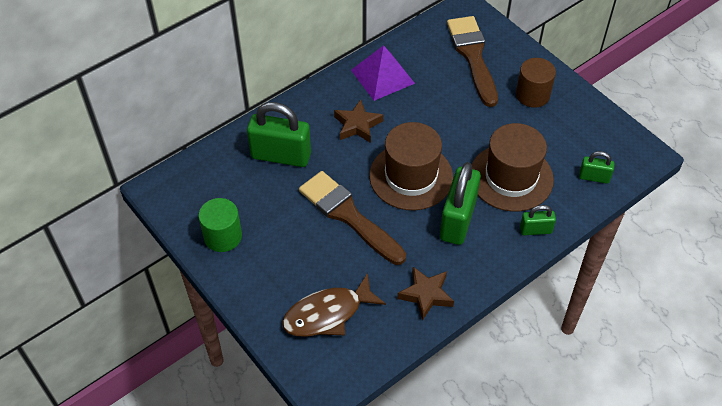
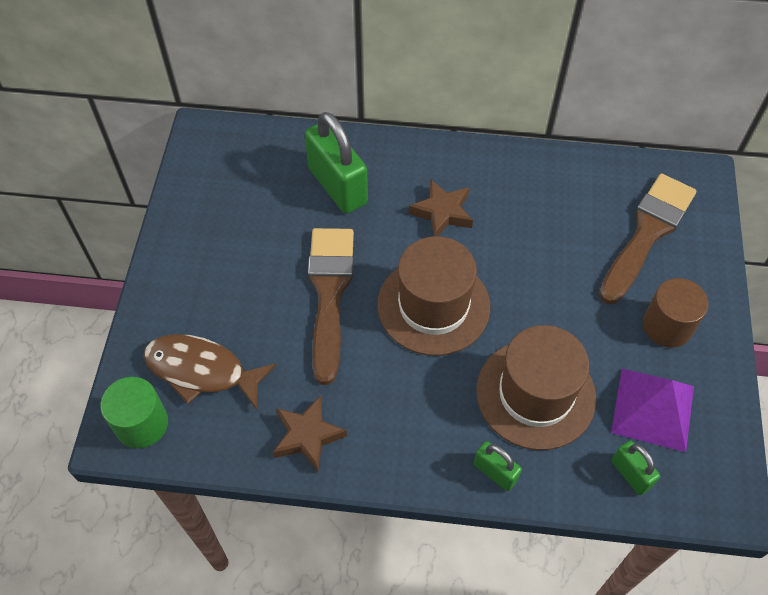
camera: 45 degrees right, 5 degrees up
(223, 236) = (203, 220): green cylinder -> green cylinder (141, 424)
(382, 76) = (525, 183): purple pyramid -> purple pyramid (653, 409)
(457, 220) = (427, 389): green padlock -> none

